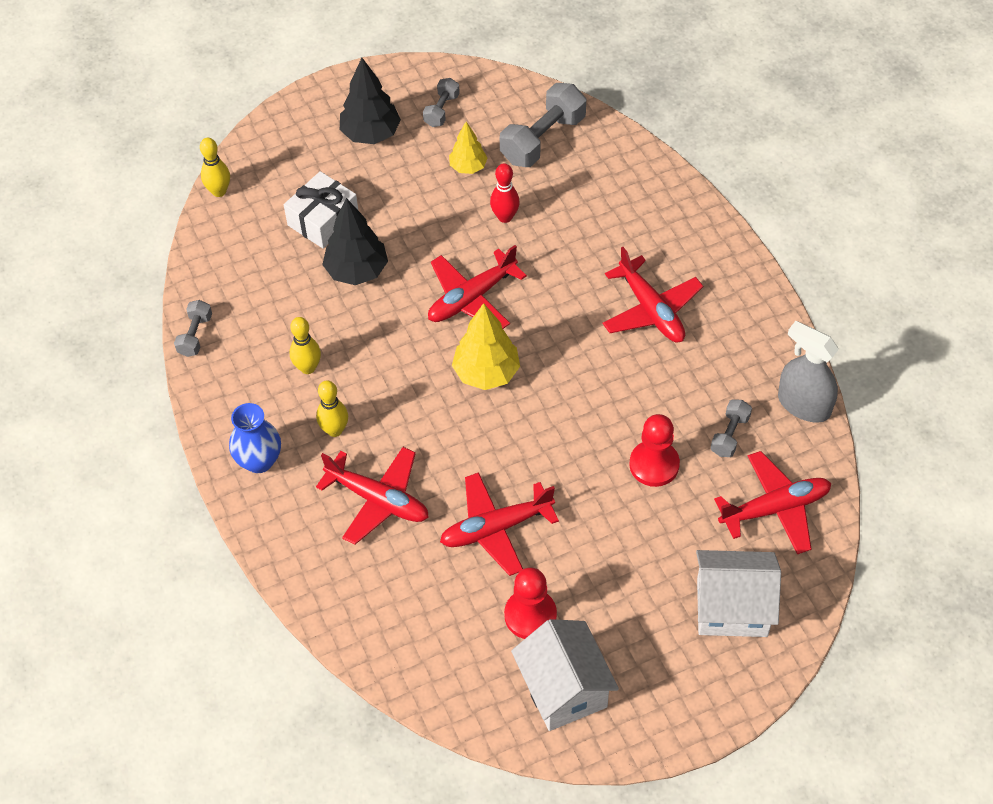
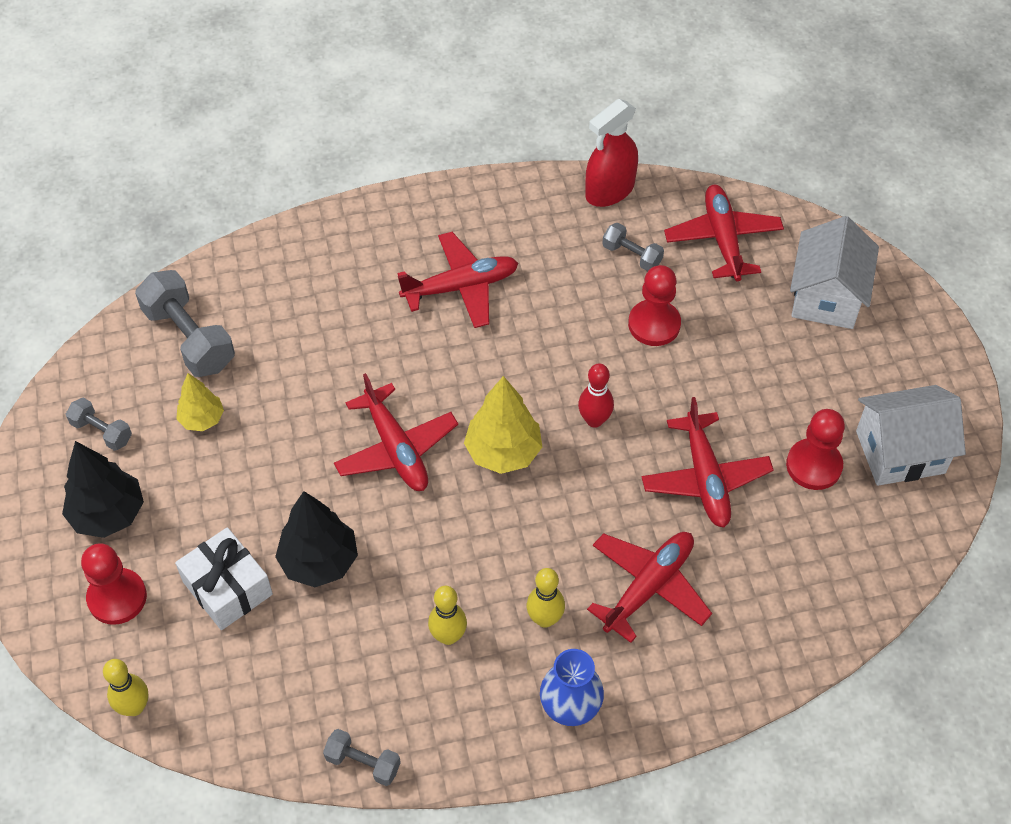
camera: 80 degrees left, 0 degrees up
(303, 158) = (117, 597): none -> red pawn
(505, 217) = (290, 396): red bowling pin -> red bowling pin (594, 420)
(803, 405) = (609, 190): grey spray bottle -> red spray bottle

